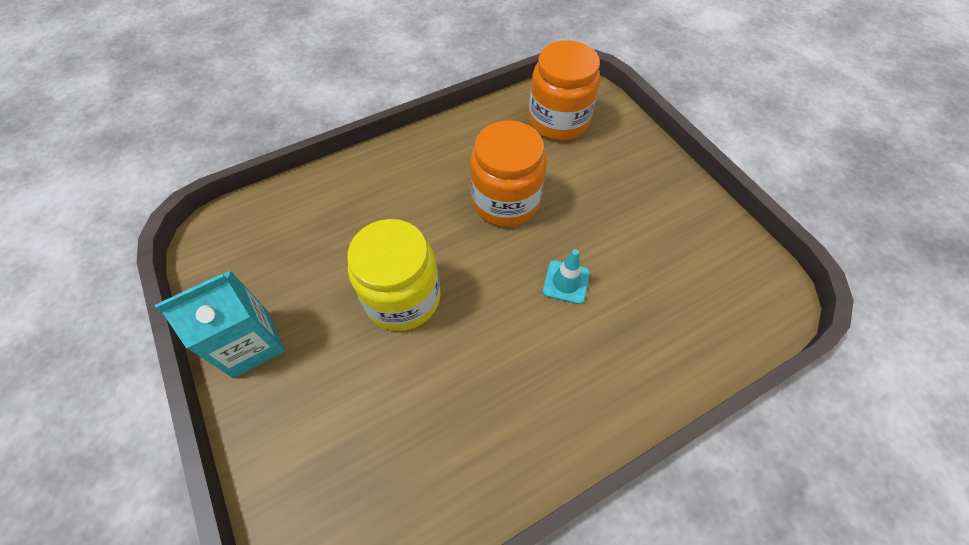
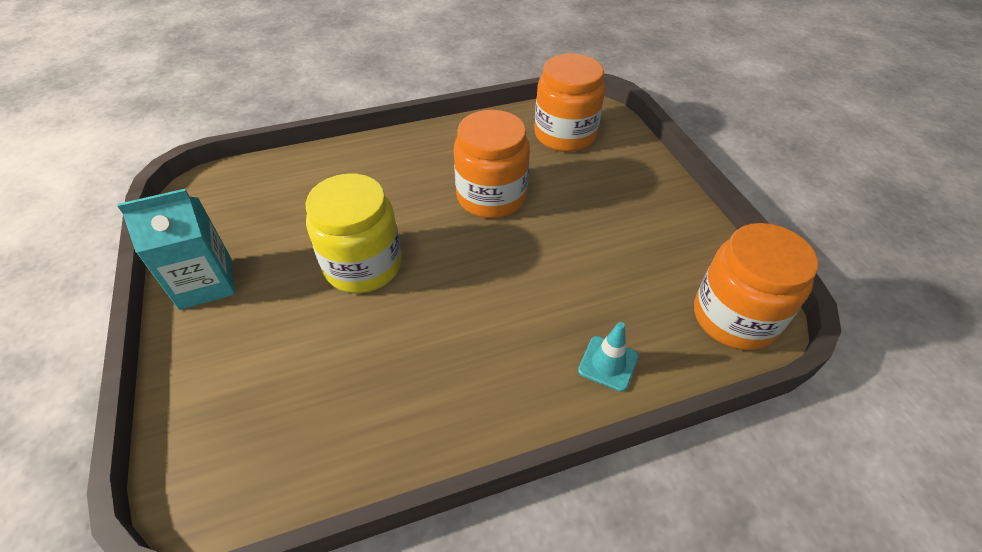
camera: 10 degrees right, 10 degrees down
(566, 282) = (532, 275): turquoise traffic cone -> turquoise traffic cone (608, 363)
(754, 296) = (734, 317): none -> orange jar

